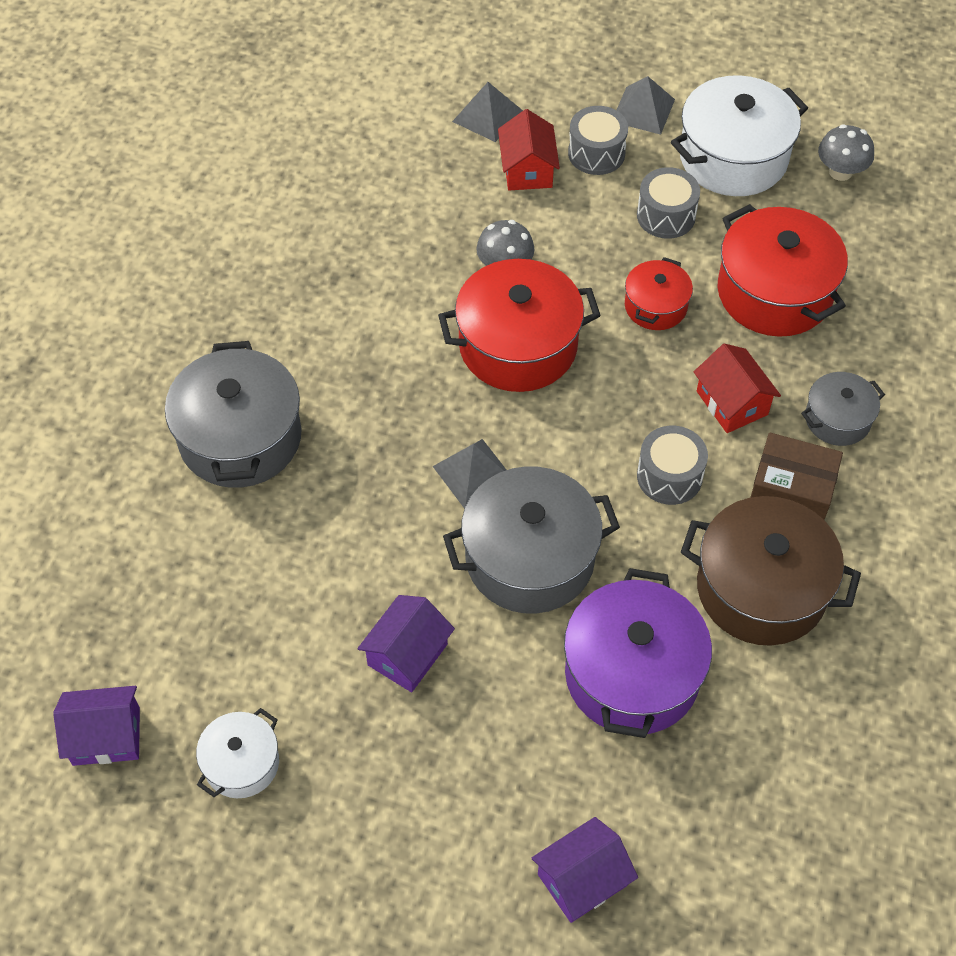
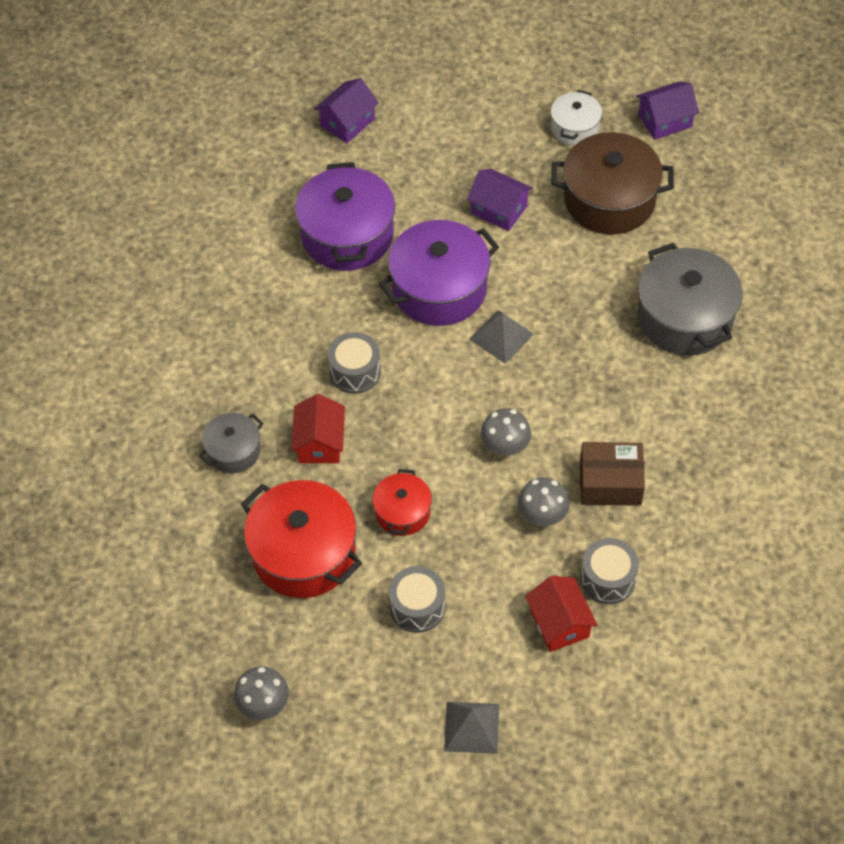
camera: 165 degrees right, 0 degrees up
(407, 654) = (499, 210): purple house -> purple house turned 75 degrees counterclockwise
(487, 116) = (620, 676): grey pyramid -> none
(518, 345) = (505, 446): red pot -> grey mushroom
(529, 558) = (439, 289): grey pot -> purple pot
(596, 153) = (501, 660): grey drum -> grey drum (608, 579)
(732, 403) = (320, 443): red house -> red house turned 45 degrees clockwise
(733, 157) = (370, 692): white pot -> none
(761, 589) = (271, 310): brown pot -> brown pot (609, 200)
(791, 491) = (261, 384): brown box -> brown box (610, 482)

